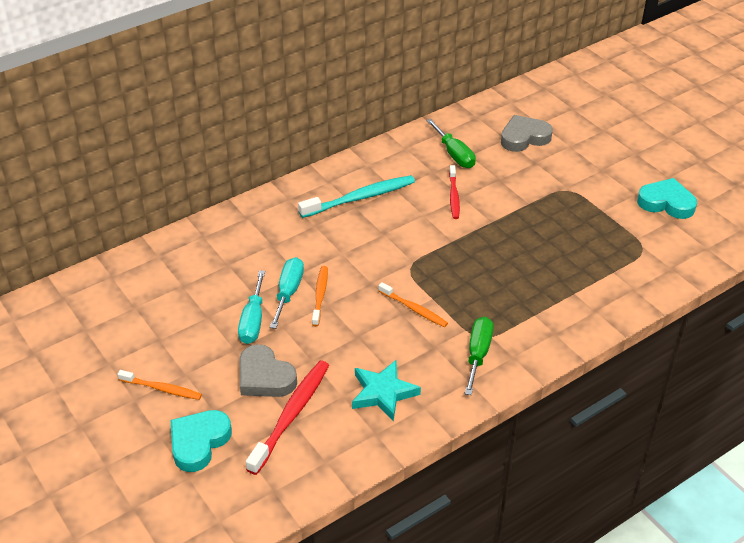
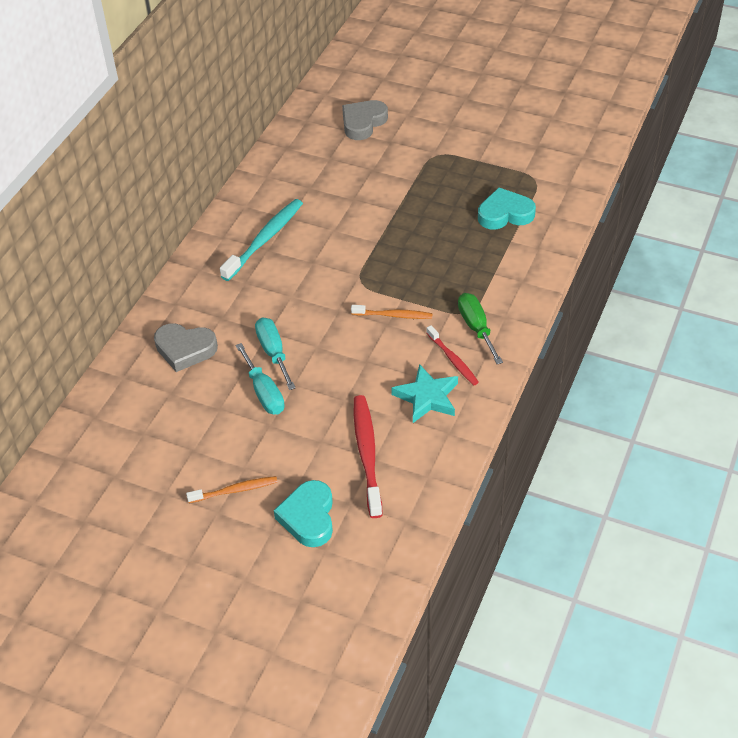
camera: 30 degrees left, 5 degrees up
(265, 377) = (317, 434): grey heart -> grey heart (185, 349)
(320, 295) = (304, 342): orange toothbrush -> none
(453, 196) = (346, 202): red toothbrush -> red toothbrush (453, 360)
(454, 154) = (315, 164): green screwdriver -> none
(666, 203) = (523, 131): turquoise heart -> turquoise heart (505, 214)

